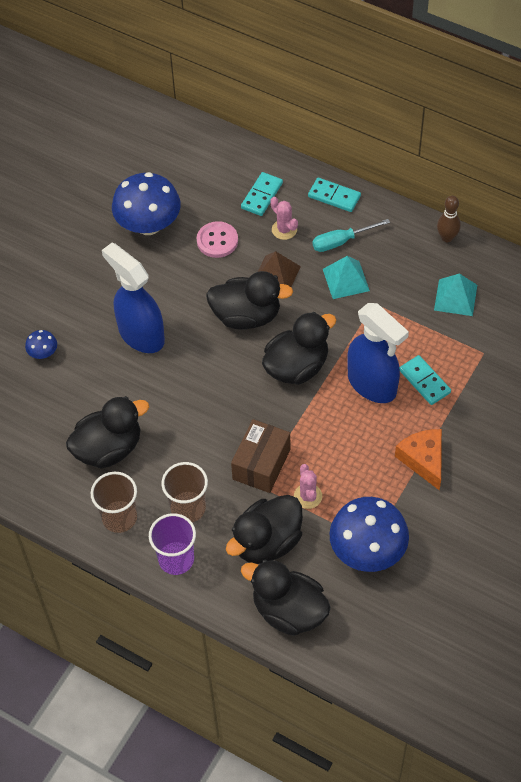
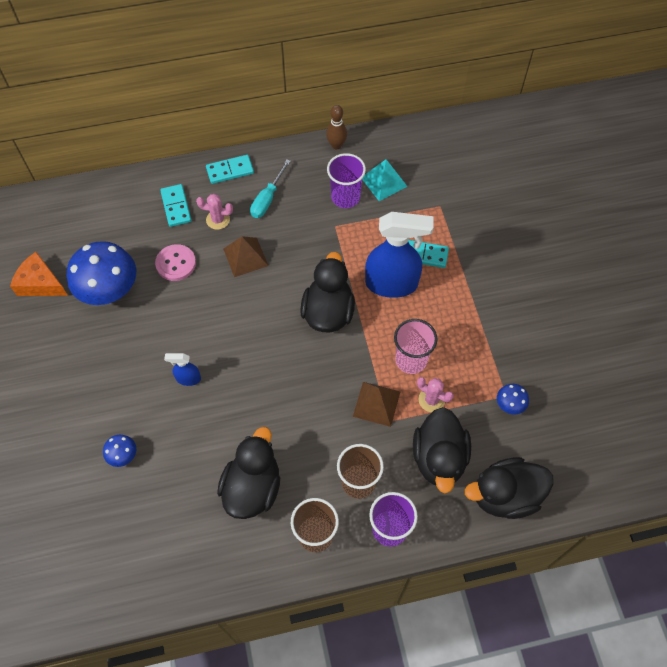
camera: 45 degrees left, 5 degrees up
(141, 334) = (188, 378): blue spray bottle -> blue spray bottle, size x0.45
(246, 316) = (254, 303): black duck -> none
(261, 464) = (376, 404): brown box -> brown pyramid
(324, 454) = (411, 360): none -> pink cup
(346, 279) = (298, 224): turquoise pyramid -> none
(367, 550) = (510, 404): blue mushroom -> blue mushroom, size x0.44
(408, 286) = (345, 197): none -> purple cup
(423, 460) = (478, 310): orange cheese -> orange cheese (40, 283)

